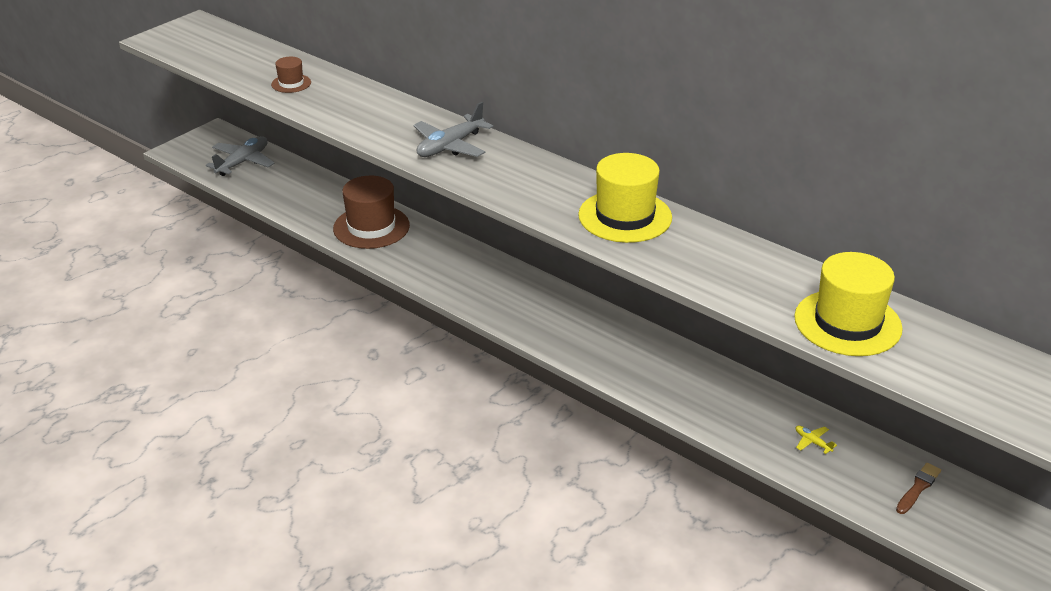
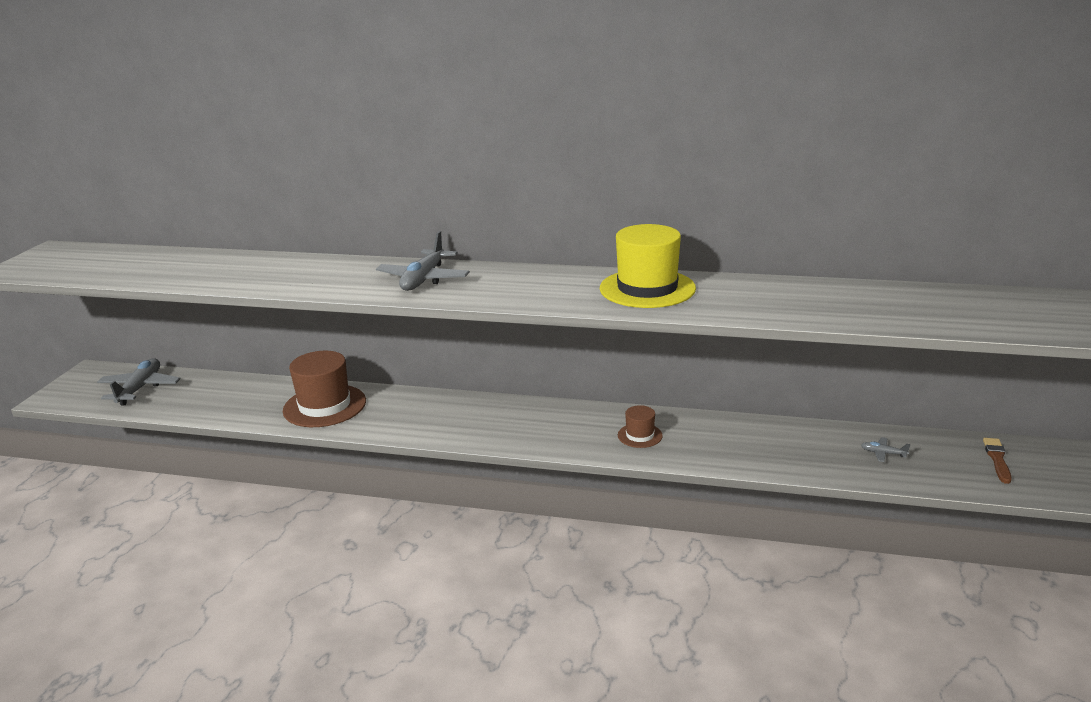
camera: 25 degrees left, 10 degrees down
(291, 83) = (205, 271): brown hat -> brown hat (640, 435)
(812, 442) = (883, 453): yellow plane -> grey plane
(847, 323) = (925, 310): yellow hat -> none

